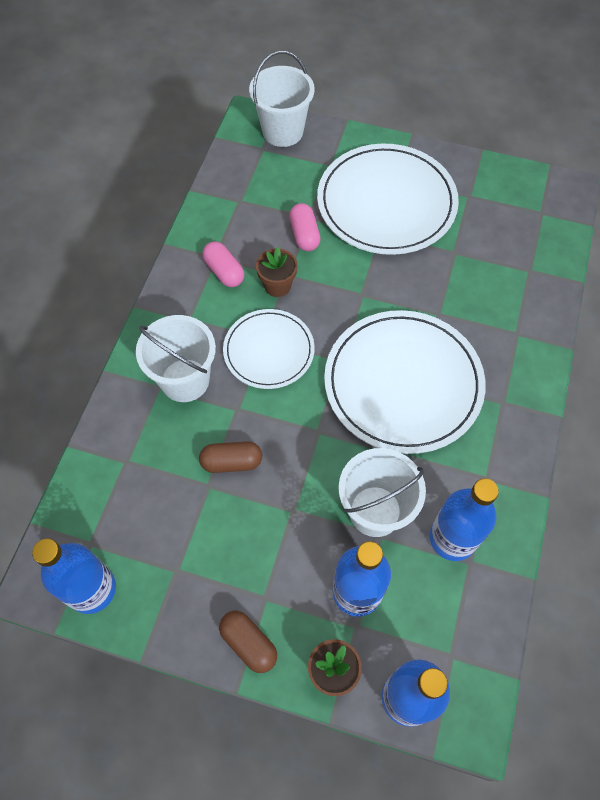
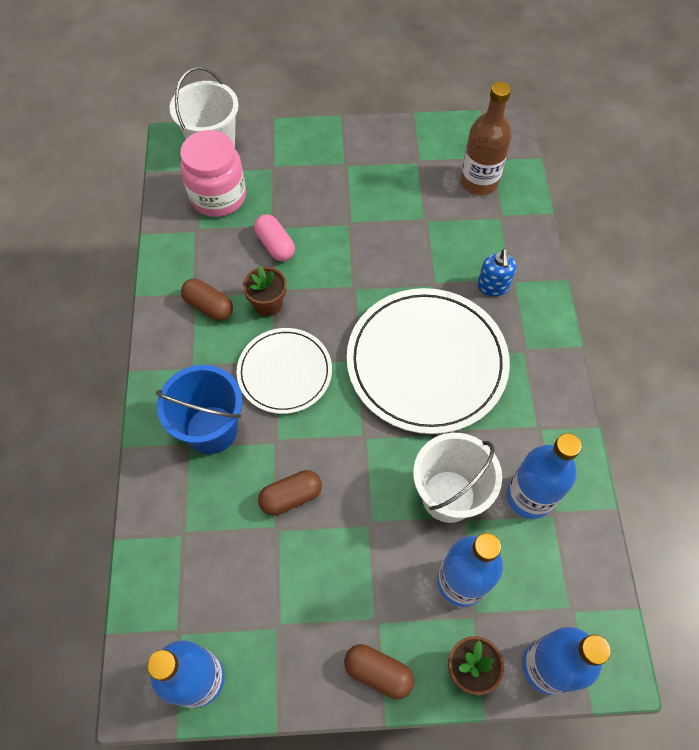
camera: 20 degrees left, 0 degrees up
(185, 380) = (211, 429): white bucket -> blue bucket
(224, 271) = (209, 306): pink capsule -> brown capsule
(270, 177) = (218, 196): none -> pink jar
(386, 203) = (343, 190): white plate -> none
(495, 333) = (493, 287): none -> blue soap dispenser
(521, 232) = (479, 182): none -> brown bottle

